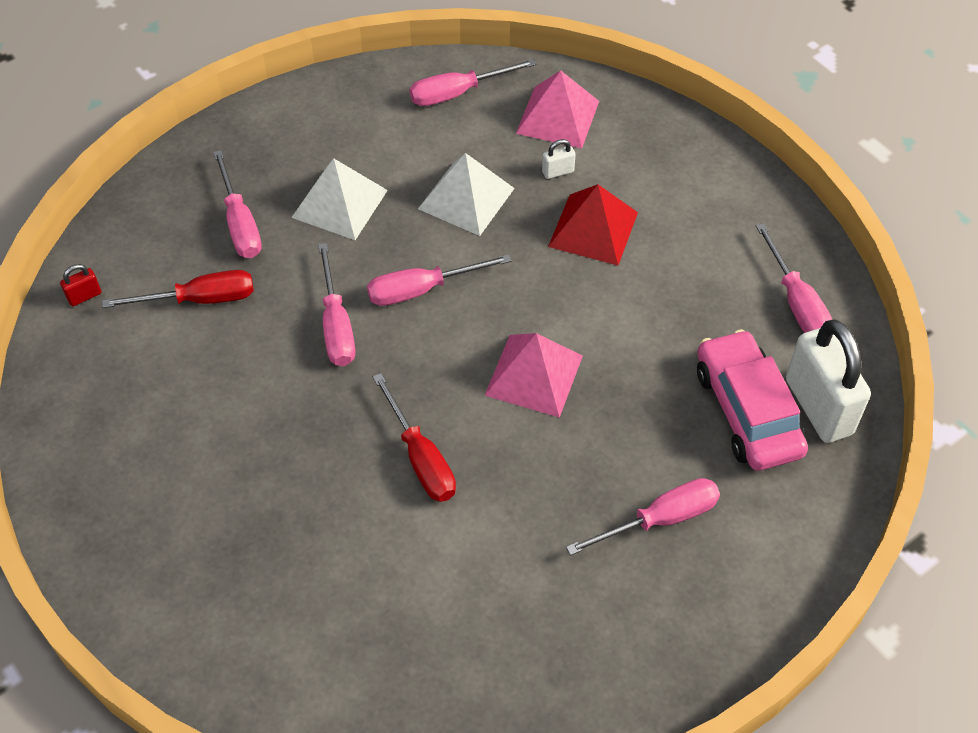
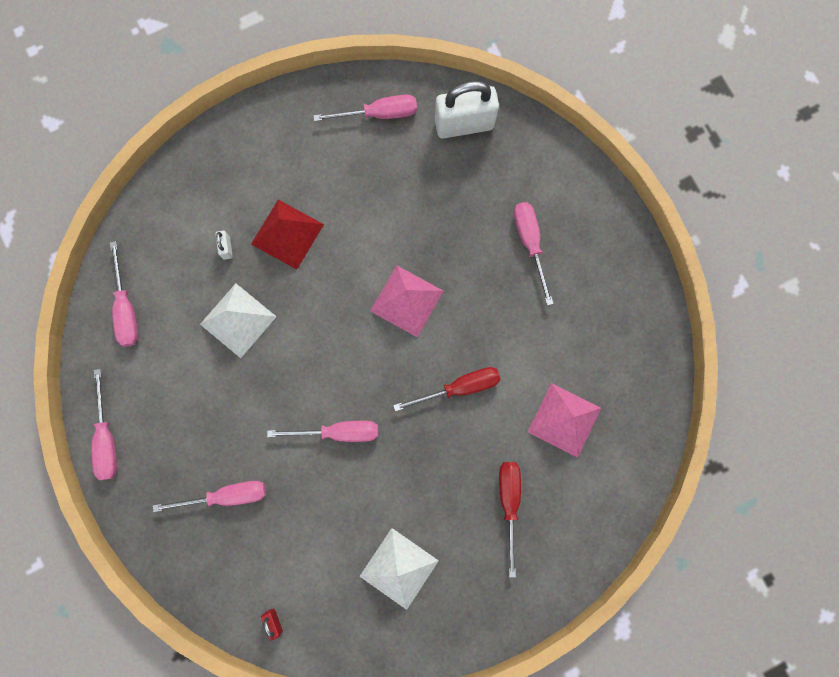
camera: 80 degrees left, 25 degrees up
(200, 299) = (295, 531): red screwdriver -> red screwdriver (509, 503)
(339, 203) = (222, 416): white pyramid -> white pyramid (399, 568)
(422, 290) = (318, 366): pink screwdriver -> pink screwdriver (107, 438)
(558, 117) = (170, 236): pink pyramid -> pink pyramid (564, 419)
(747, 411) = (460, 169): pink car -> none

